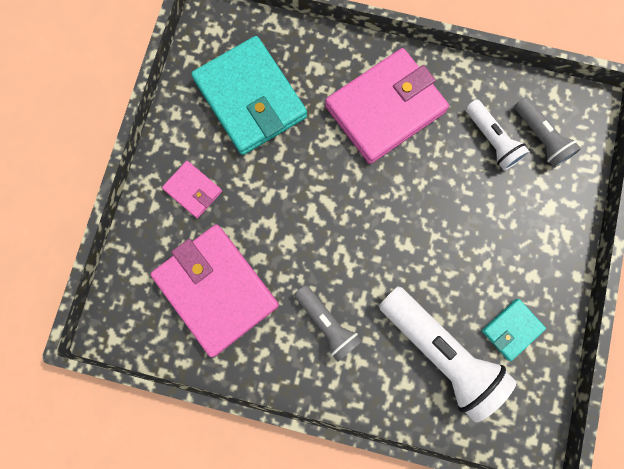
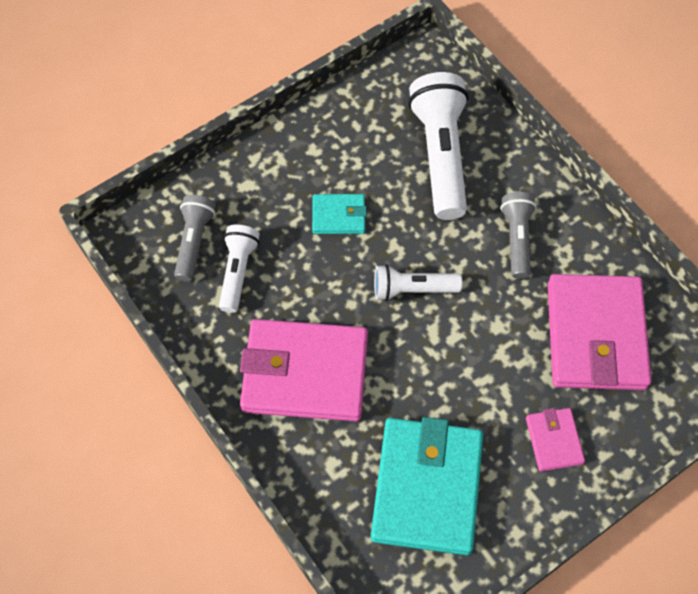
camera: 140 degrees left, 15 degrees down
(367, 222) = (412, 289): none -> white flashlight
(511, 329) = (368, 129): turquoise wallet -> turquoise wallet (339, 216)

